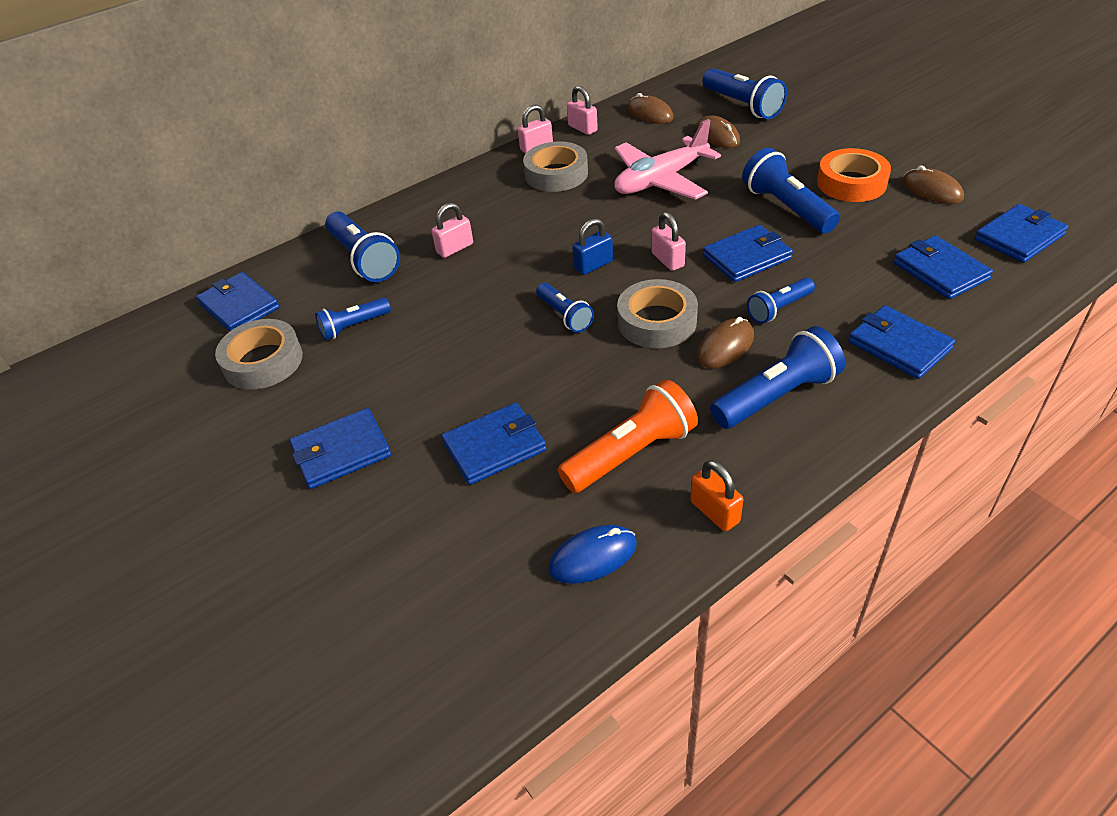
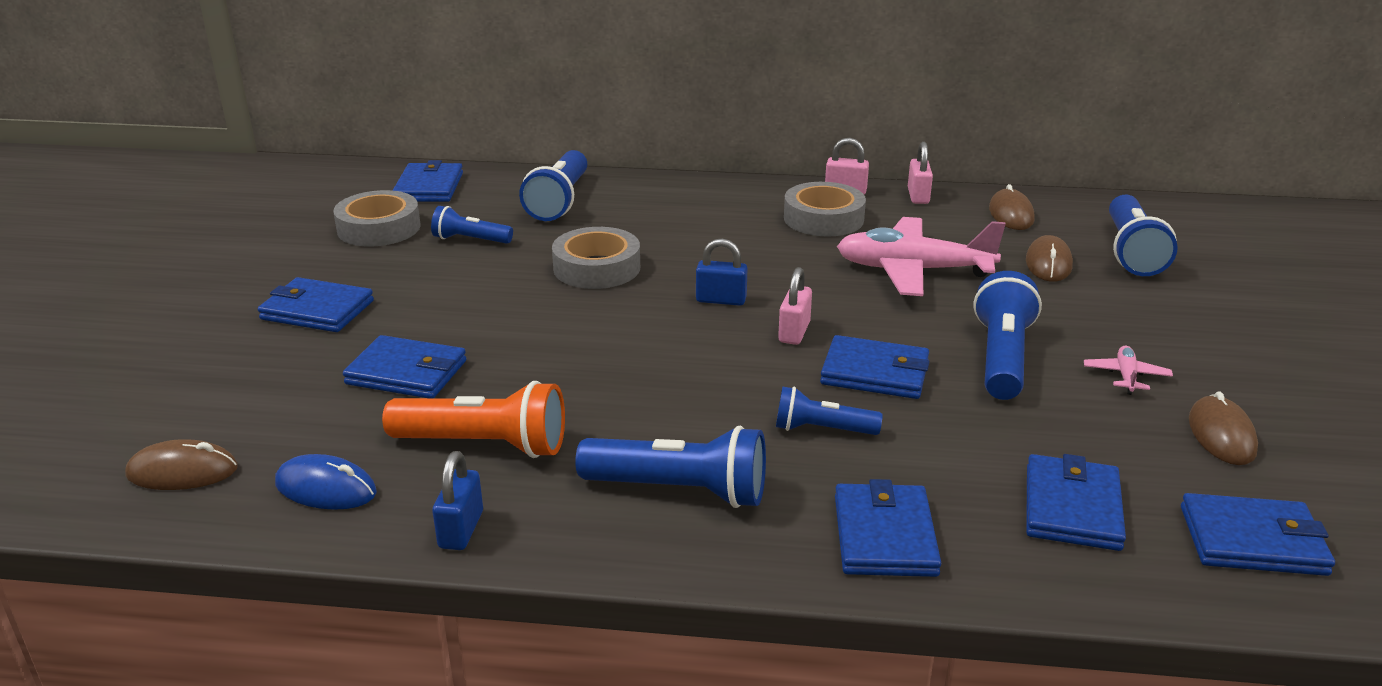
camera: 40 degrees right, 15 degrees down
(455, 248) = (636, 229): pink padlock -> none
(565, 316) = (626, 321): blue flashlight -> none
(657, 321) = (691, 370): grey tape -> grey tape (597, 268)
(714, 512) = (461, 529): orange padlock -> blue padlock
(725, 346) = (712, 425): brown mouse -> brown mouse (182, 472)
(851, 183) = (1126, 376): orange tape -> pink plane

